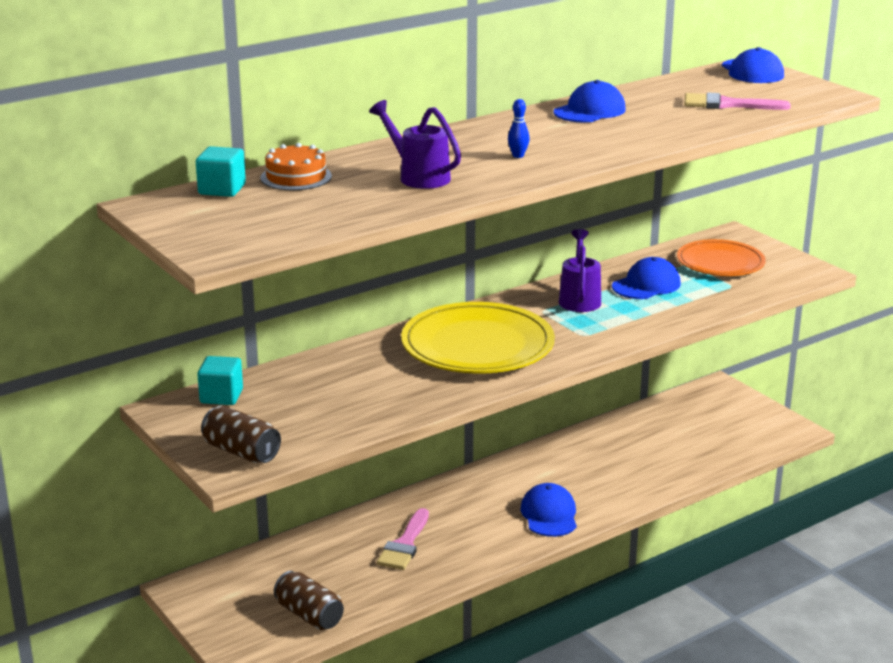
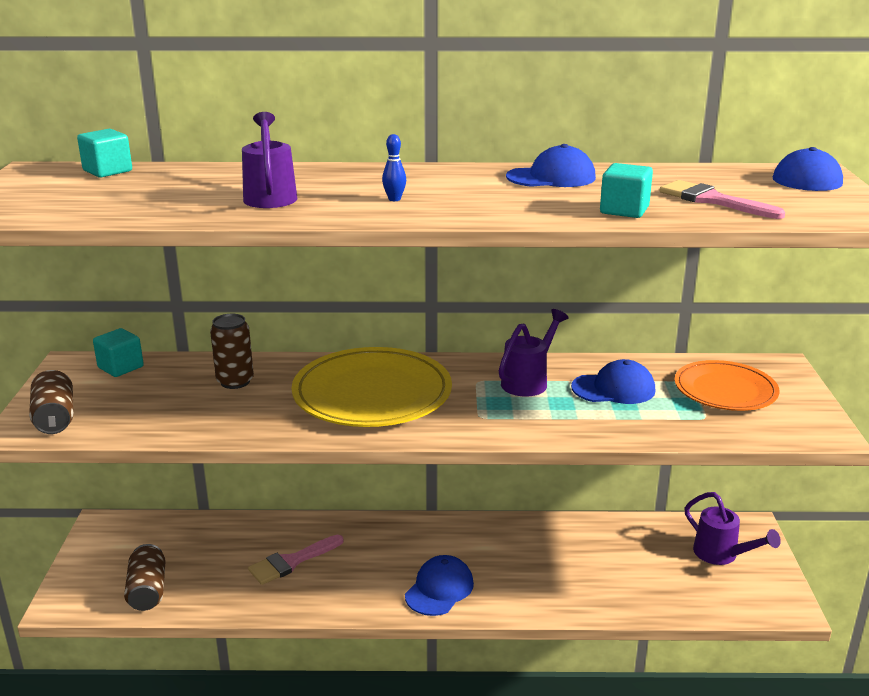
camera: 35 degrees right, 0 degrees up
(296, 177) = (180, 174): orange cake -> none
(348, 373) = (235, 381): none -> brown can
(688, 126) = (624, 210): none -> turquoise cube
(719, 412) = (721, 555): none -> purple watering can

